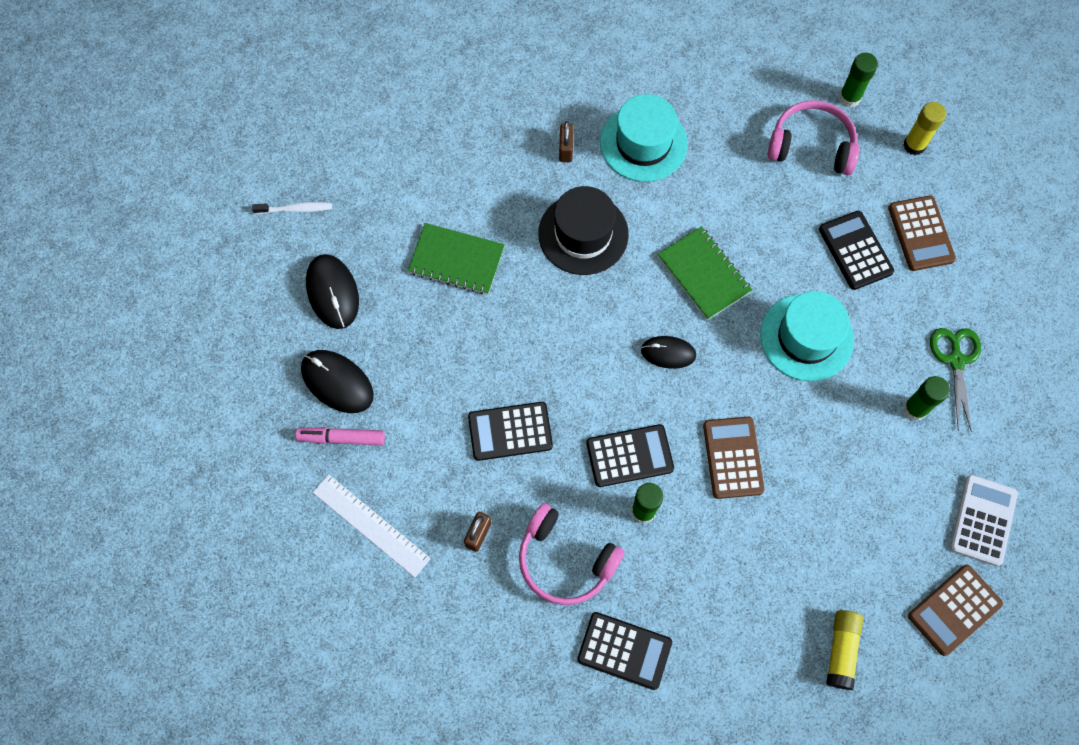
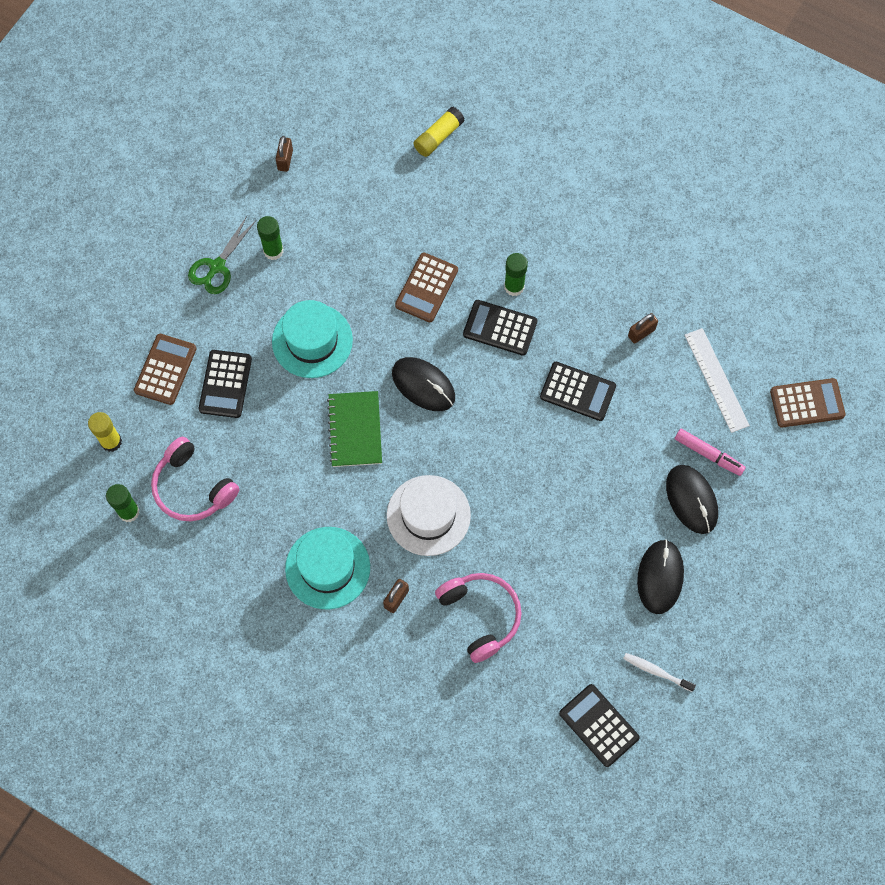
camera: 150 degrees left, 0 degrees up
(456, 260) = (544, 550): green notebook -> none
(565, 560) = (589, 284): pink headphones -> pink headphones (480, 616)
(583, 234) = (428, 515): black hat -> white hat
(624, 651) = (582, 209): black calculator -> black calculator (599, 725)
(668, 353) = (423, 385): black mouse -> black mouse, size x1.52
(954, 610) = (347, 121): brown calculator -> brown calculator (807, 403)
(983, 520) = (285, 160): white calculator -> brown padlock

